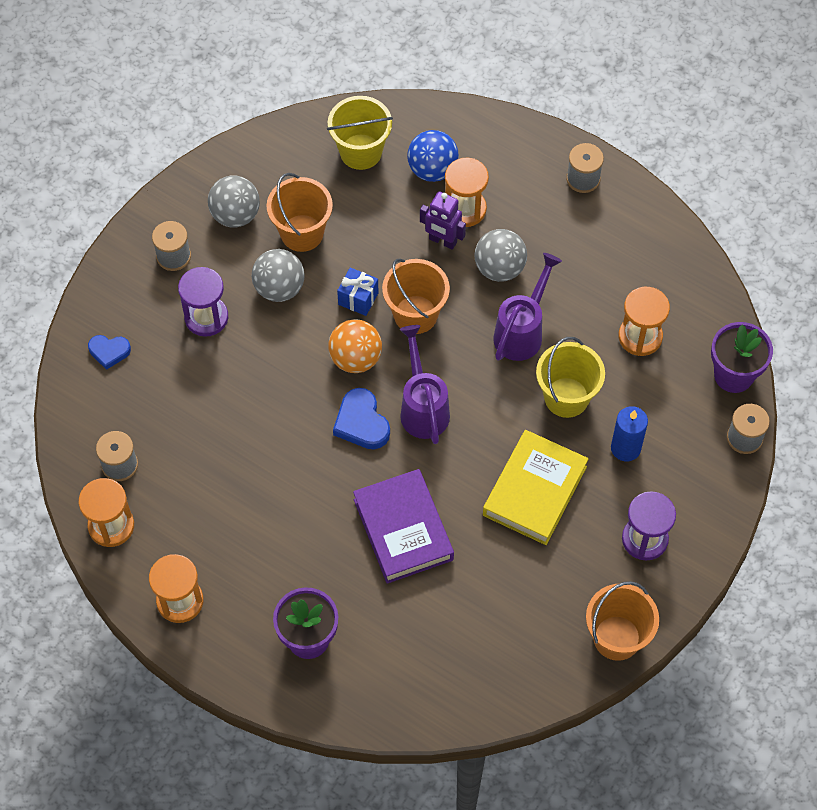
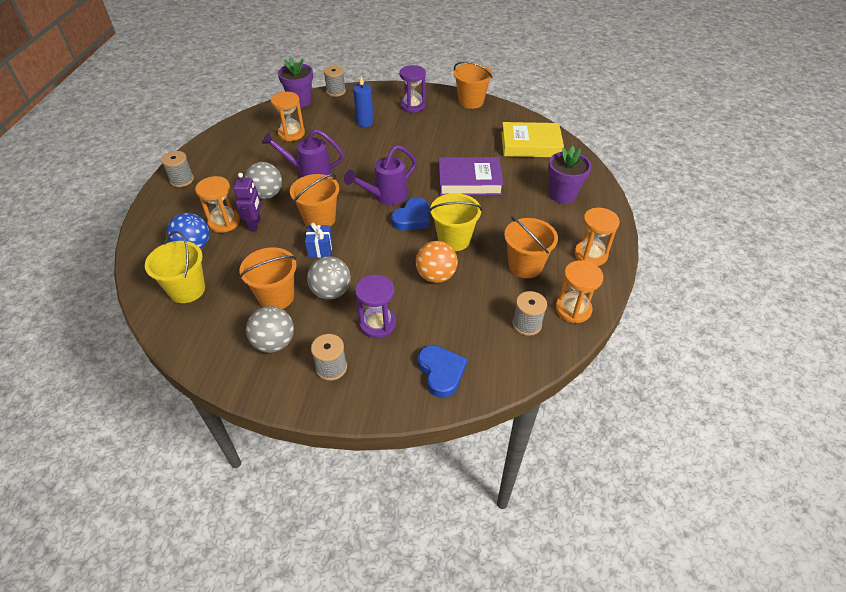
camera: 115 degrees left, 15 degrees down
(109, 351) = (441, 372): blue heart -> blue heart, size x1.53
(205, 512) = (525, 266): none -> orange bucket
(355, 358) = (368, 235): orange ball -> orange ball (436, 276)
(403, 529) = (469, 181): purple book -> purple book turned 45 degrees clockwise
(535, 491) = (411, 143): yellow book -> yellow book (530, 144)
(566, 397) = (345, 148): yellow bucket -> yellow bucket (454, 240)

